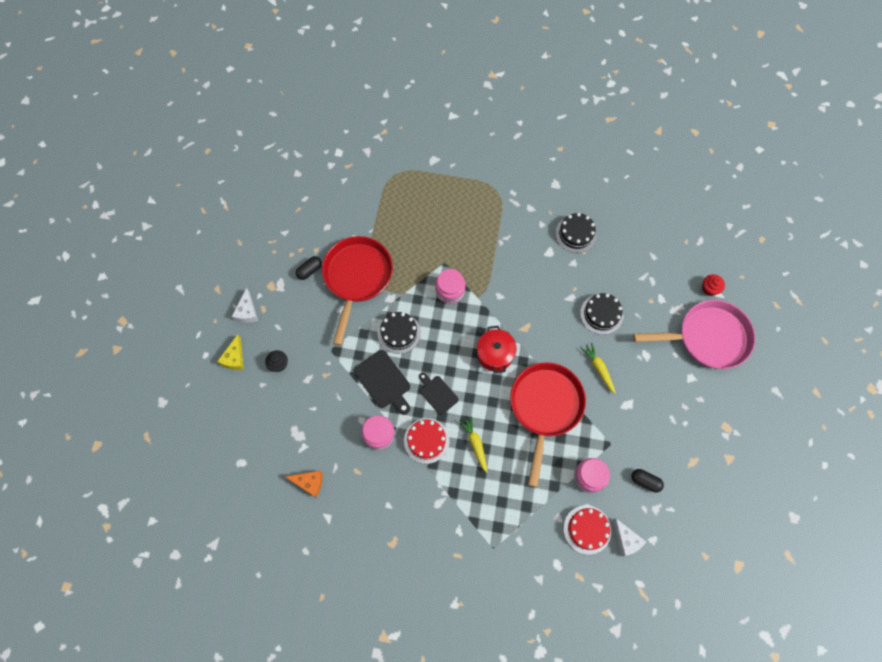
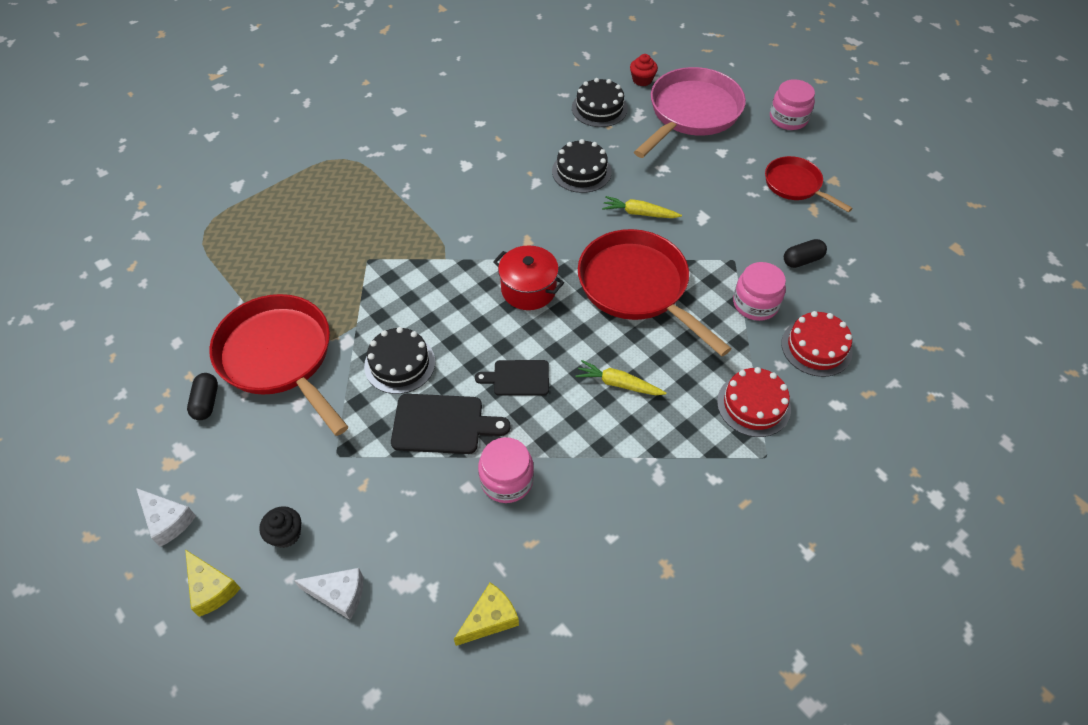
camera: 50 degrees left, 15 degrees down
(309, 482) = (490, 619): orange cheese -> yellow cheese
(426, 440) = (565, 432): red cake -> red cake (753, 405)
(450, 291) = (407, 278): pink jar -> pink jar (788, 118)
(576, 234) = (471, 132): black cake -> black cake (599, 108)
(626, 540) = (856, 320): white cheese -> white cheese (339, 594)
(703, 438) = (795, 185): none -> red pan

